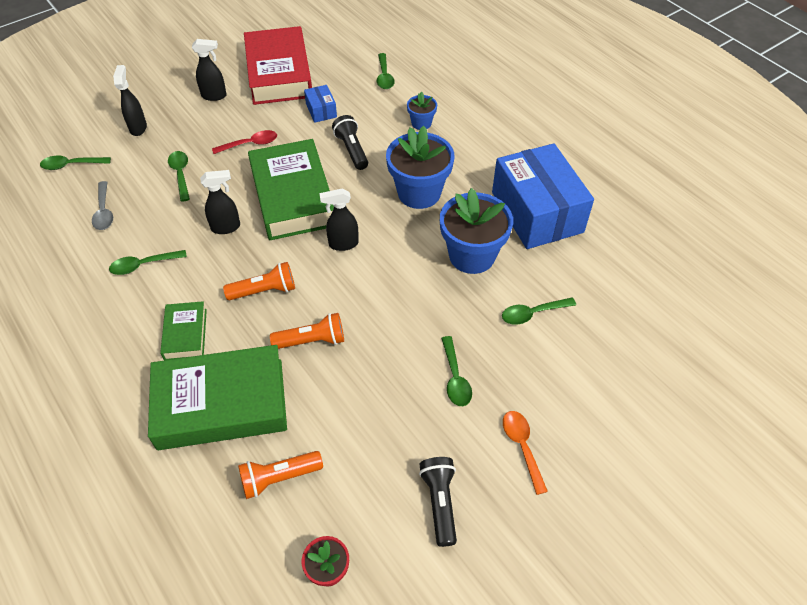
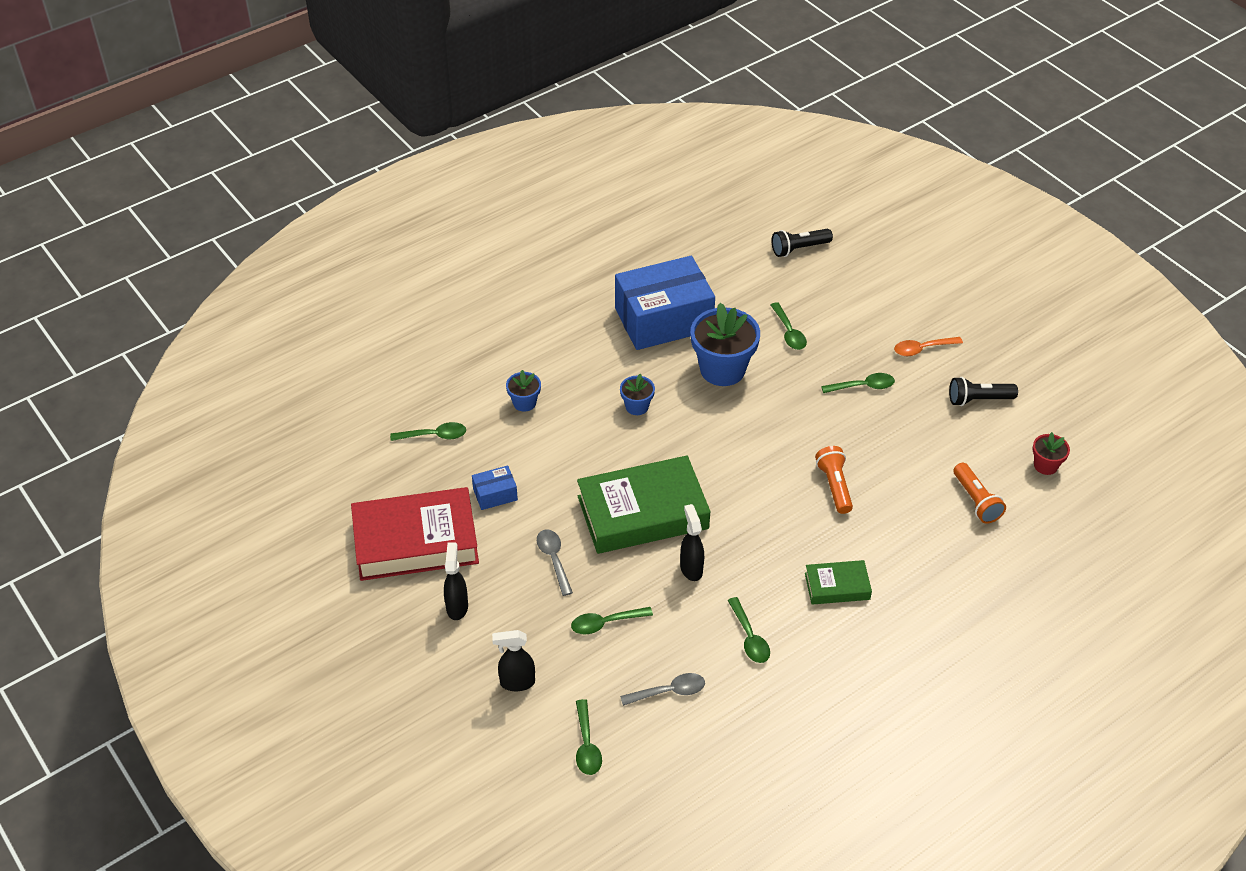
camera: 90 degrees left, 5 degrees down
(221, 403) = (911, 548): green book -> none
(250, 144) = (554, 559): red spoon -> grey spoon
(264, 291) = (777, 527): orange flashlight -> none
(343, 244) = (711, 467): black spray bottle -> none
(352, 150) = (567, 463): black flashlight -> black flashlight (799, 249)
(419, 193) = (637, 406): blue flower pot -> blue flower pot, size x0.50

